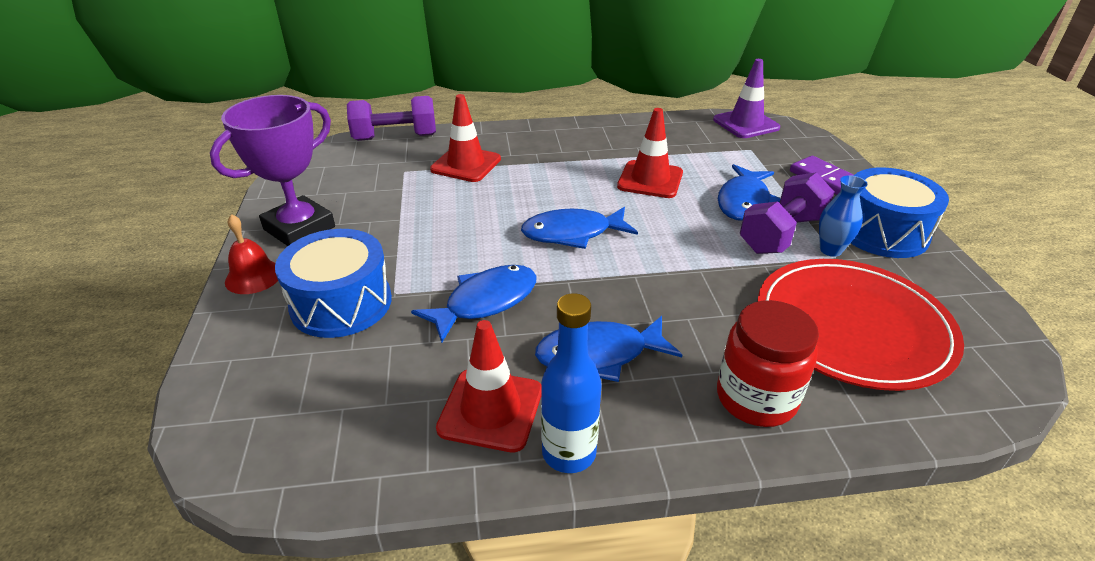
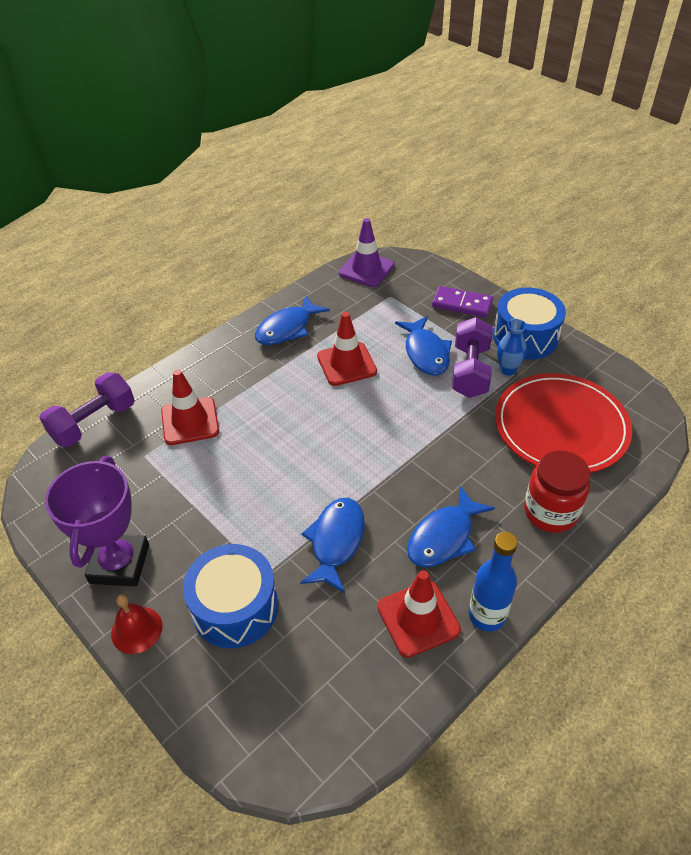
camera: 35 degrees left, 10 degrees up
(572, 233) = (338, 446): blue fish -> blue fish (287, 328)

